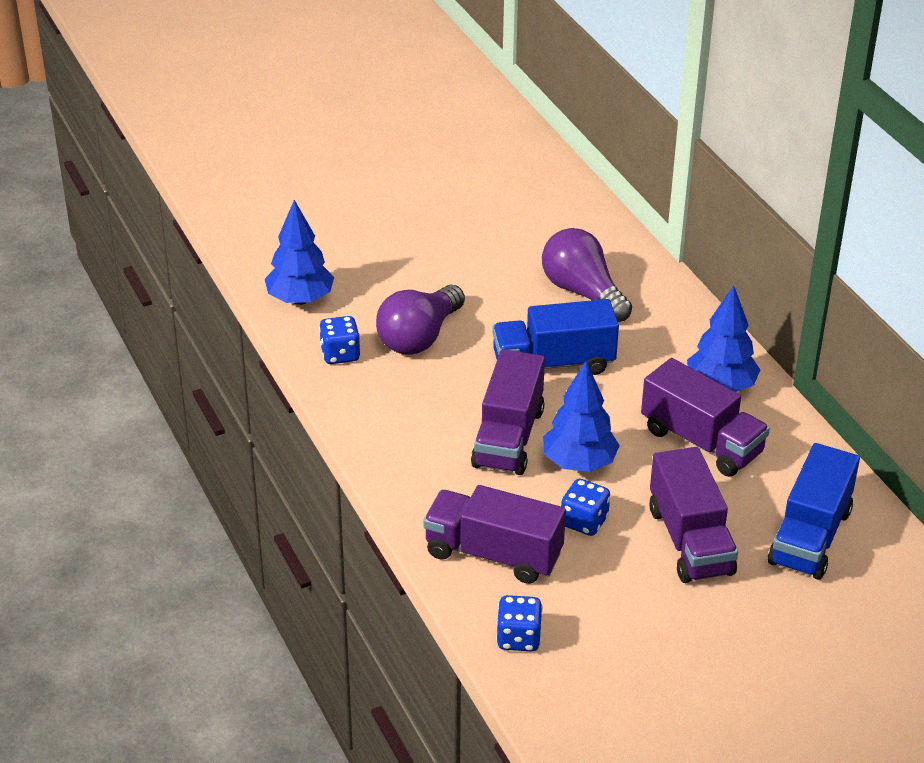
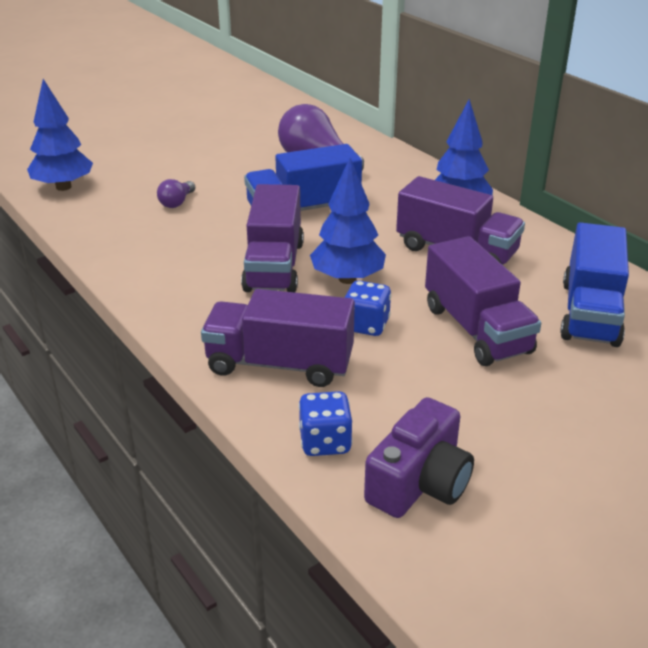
camera: 10 degrees left, 5 degrees down
(340, 354) = (103, 221): blue dice -> none
(419, 337) = (177, 202): purple light bulb -> purple light bulb, size x0.48
(590, 686) = (420, 482): none -> purple camera

